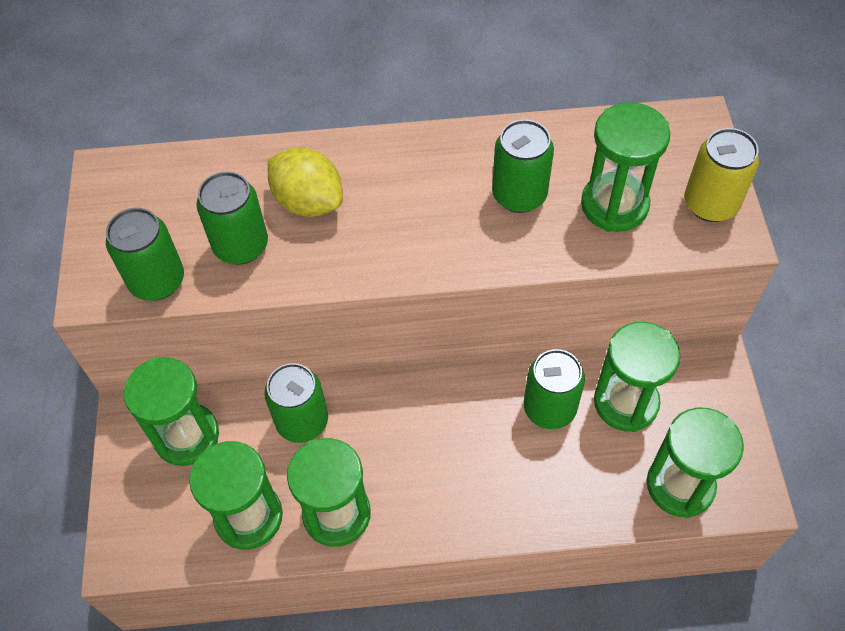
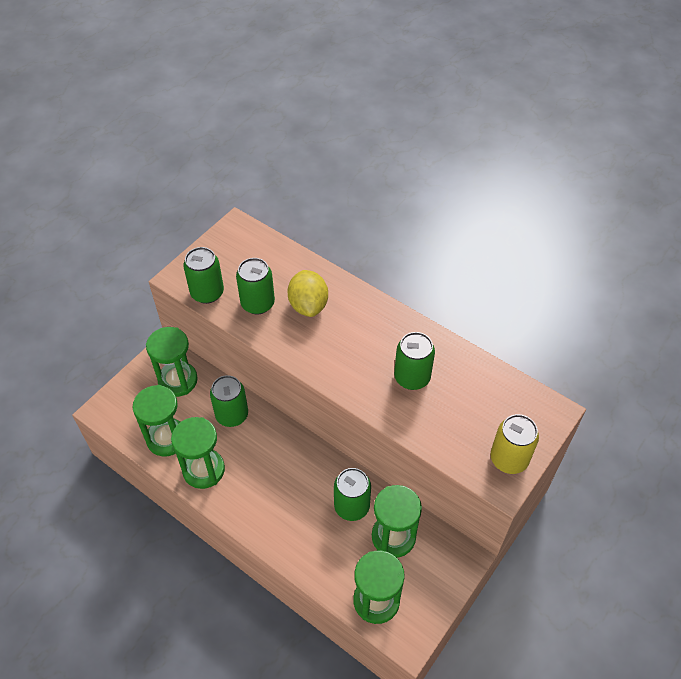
camera: 40 degrees right, 5 degrees down
(614, 205) = (455, 419): green hourglass -> none

